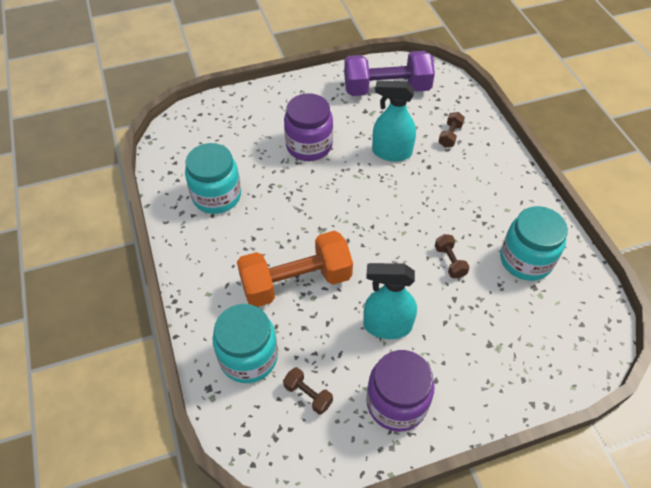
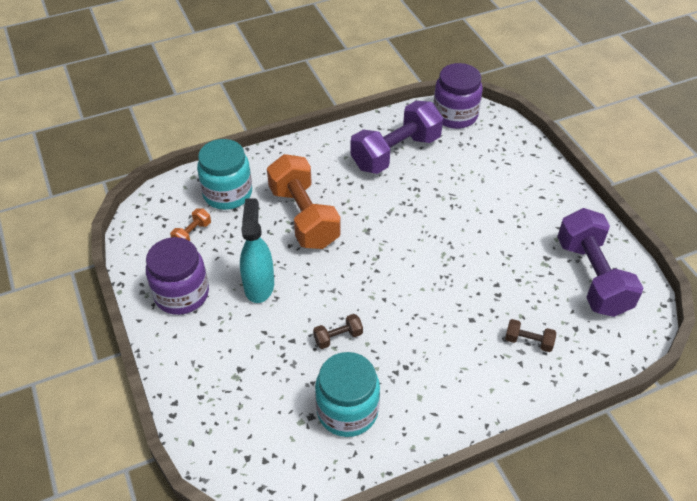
camera: 85 degrees right, 5 degrees down
(217, 196) = (396, 153): turquoise jar -> purple dumbbell
(308, 395) = (192, 234): brown dumbbell -> orange dumbbell
(309, 146) = (477, 212): purple jar -> purple jar (455, 115)
(391, 152) = (485, 284): turquoise spray bottle -> none

